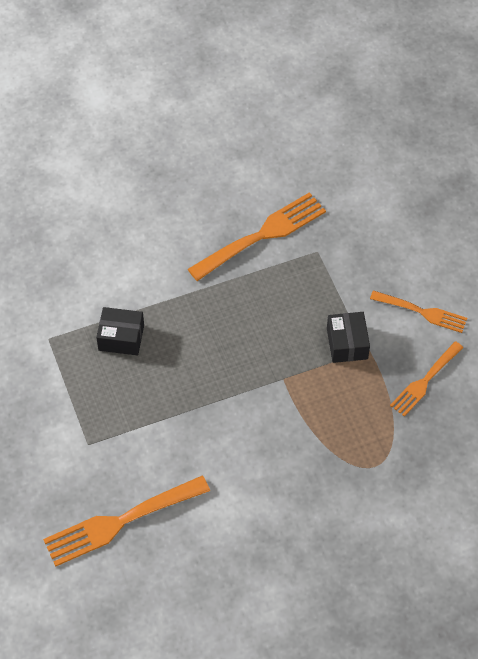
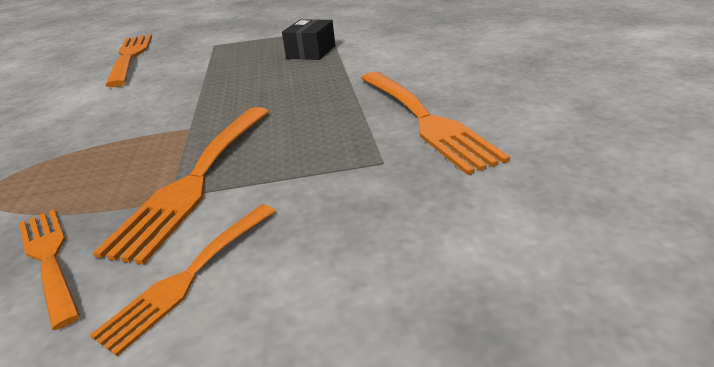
camera: 105 degrees right, 25 degrees down
(347, 343) = (197, 179): black box -> orange fork

